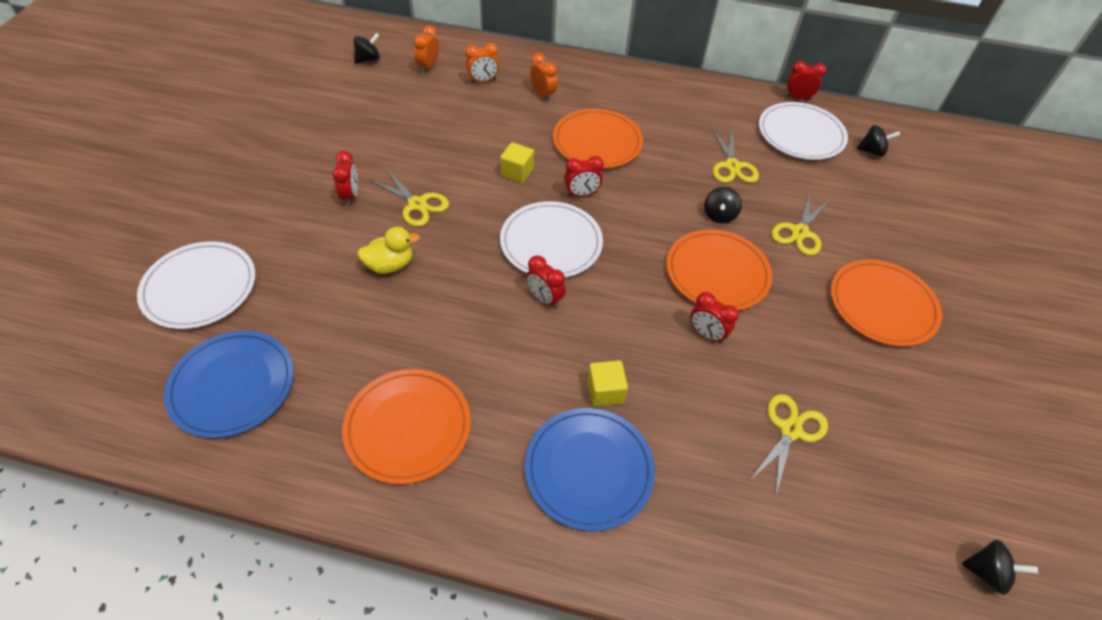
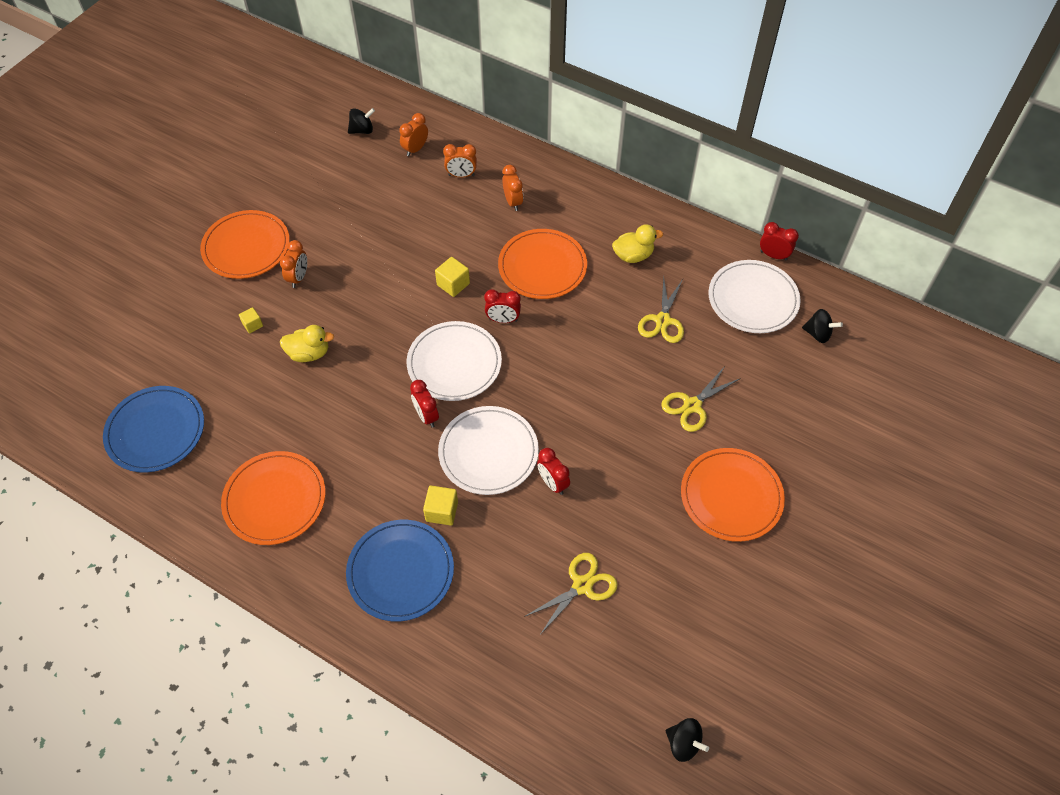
camera: 20 degrees right, 5 degrees up
(200, 287) = (153, 339): white plate -> white plate (488, 452)
(315, 250) = (252, 325): none -> yellow cube
(350, 196) = (298, 278): red clock -> orange clock
(417, 204) = (352, 299): yellow scissors -> none
(676, 118) = (633, 255): none -> yellow duck
(717, 273) = (591, 428): orange plate -> orange plate (246, 247)
(719, 215) = (623, 370): black spinning top -> none

